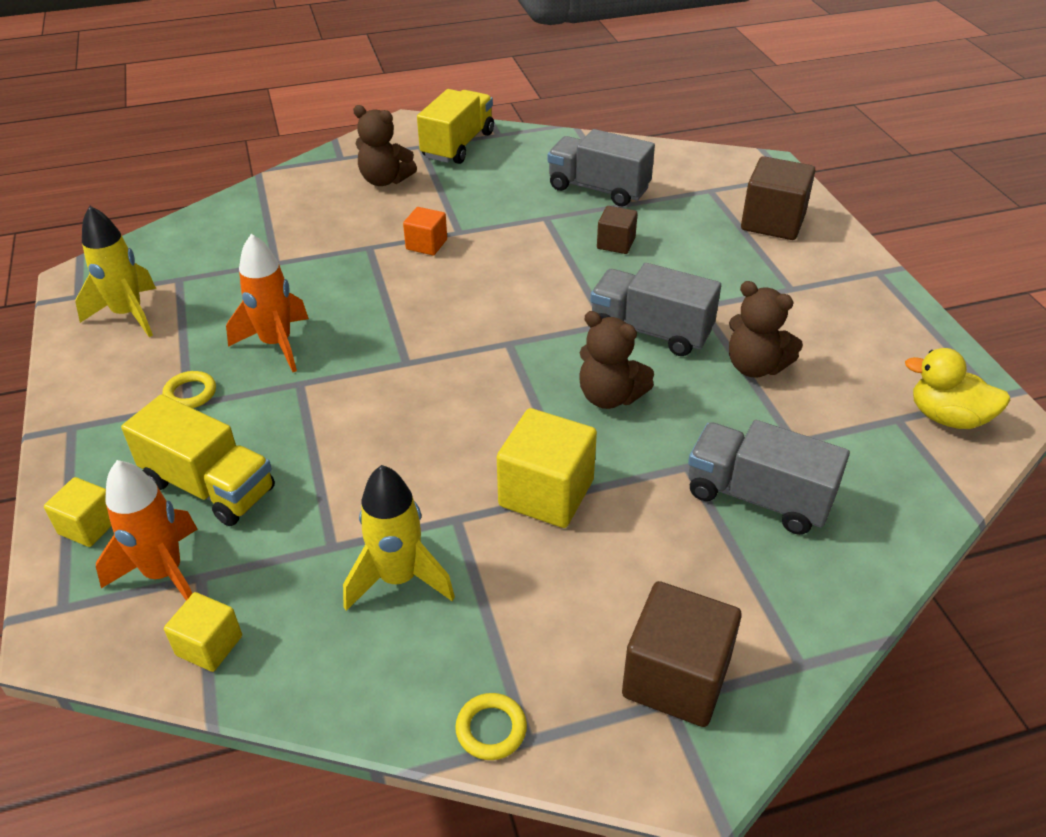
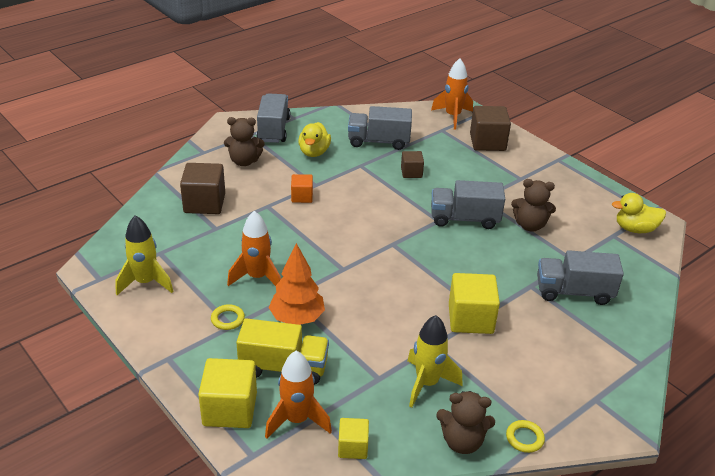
camera: 25 degrees left, 5 degrees down
(89, 526) = (230, 409): yellow cube -> yellow cube, size x1.76
(284, 418) = (297, 318): none -> orange tree
(458, 145) = (273, 130): yellow truck -> grey truck
(491, 186) = (314, 152): none -> yellow duck
(609, 396) = (467, 260): brown teddy bear -> brown teddy bear (462, 441)
(676, 678) = (592, 387): brown cube -> brown cube (204, 203)
(742, 174) = (452, 116): none -> orange rocket

